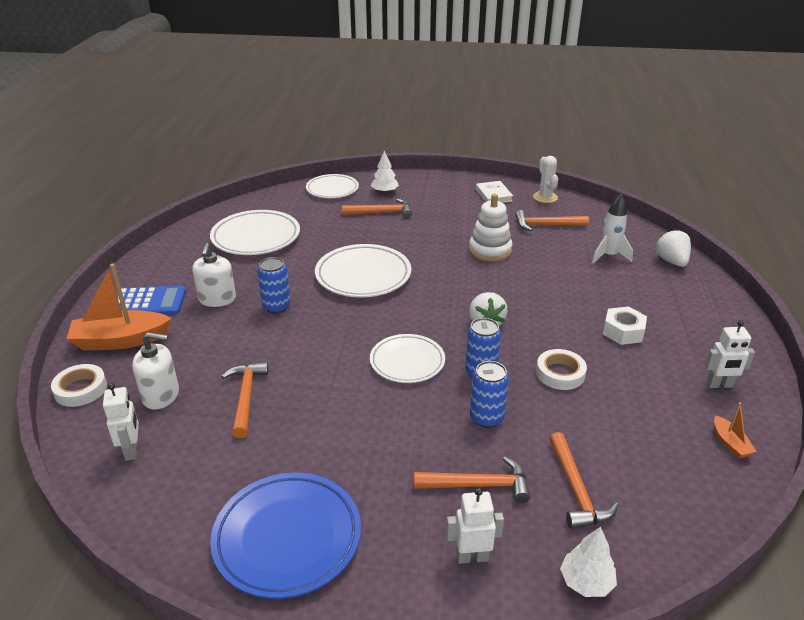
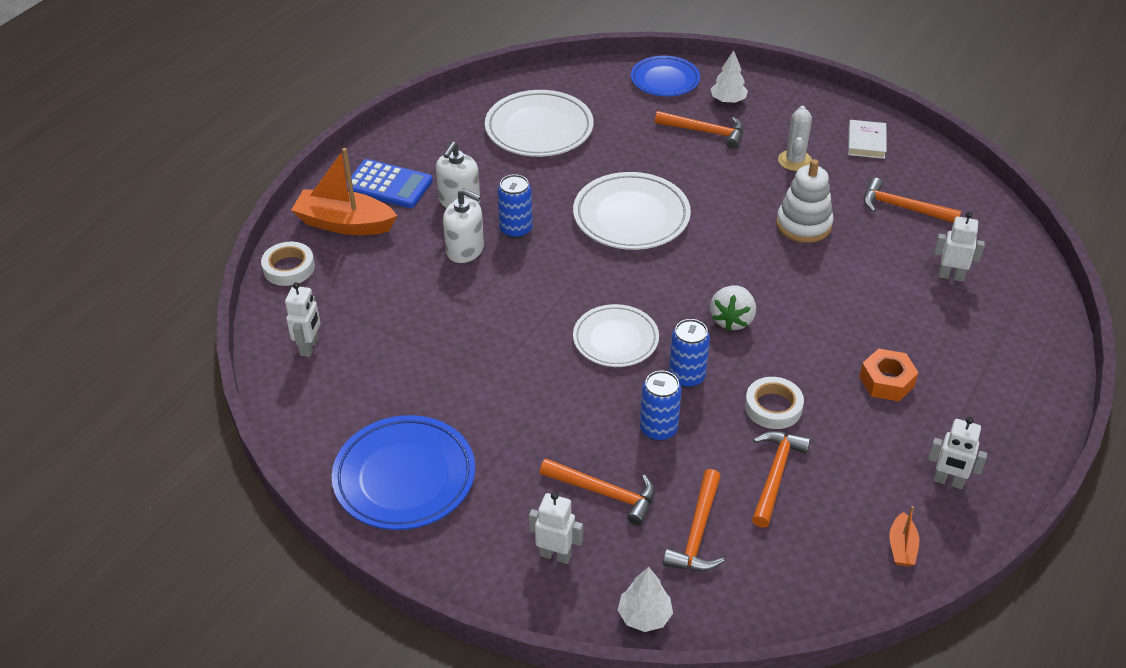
camera: 25 degrees right, 10 degrees up
(161, 395) = (357, 298): white soap dispenser -> white soap dispenser (465, 250)
(246, 397) = (434, 326): orange hammer -> orange hammer (775, 475)
(332, 189) = (665, 80): white plate -> blue plate
(545, 197) = (933, 164): white cactus -> white cactus (795, 161)
(608, 256) = (951, 276): white rocket -> white robot
(623, 331) = (886, 381): white nut -> orange nut
(671, 261) = (1029, 308): white strawberry -> none

